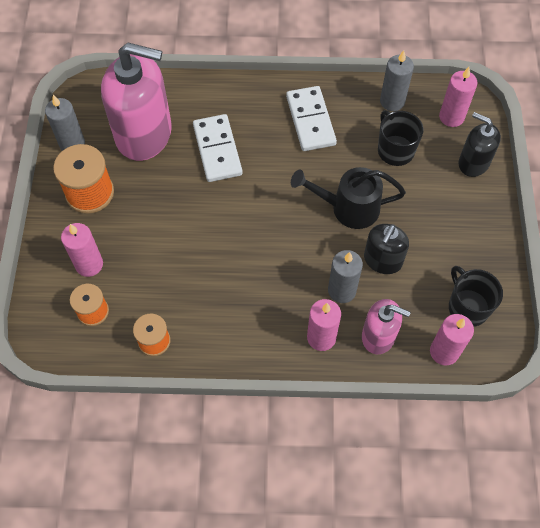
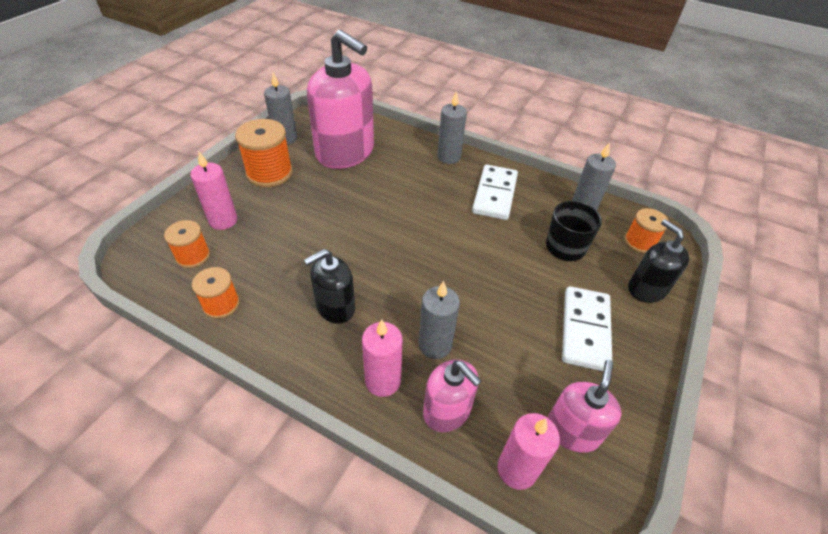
camera: 25 degrees right, 15 degrees down
(217, 150) = (397, 184): white domino -> white domino (585, 330)
(245, 94) = (449, 157): none -> grey candle
(347, 208) = (487, 274): black watering can -> none
(382, 260) = (497, 336): black soap dispenser -> black soap dispenser (335, 307)
(451, 117) = (639, 242): pink candle -> orange spool
(467, 307) = (572, 431): black mug -> pink soap dispenser

